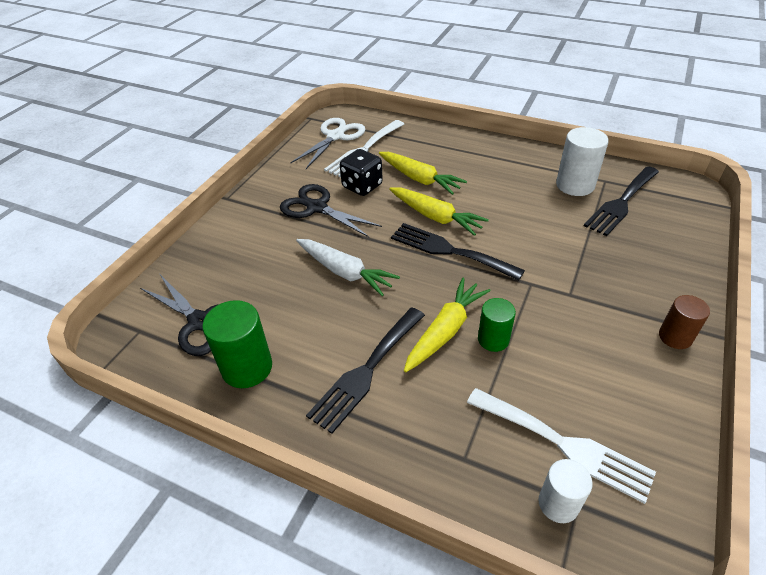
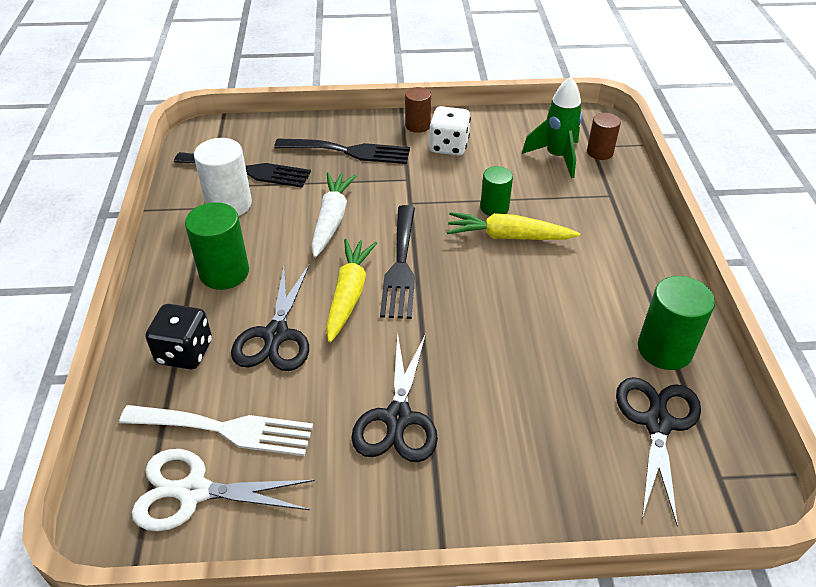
camera: 120 degrees left, 0 degrees up
(345, 272) = (491, 334): white carrot -> white carrot (331, 220)
(362, 186) = (322, 390): black dice -> black dice (185, 352)
(366, 371) = (591, 268): black fork -> black fork (349, 151)
(419, 179) = (276, 335): yellow carrot -> black scissors
(494, 170) = (224, 272): none -> green cylinder
(558, 503) = (600, 152): white cylinder -> brown cylinder
(564, 444) = (557, 157): white fork -> green rocket
(621, 347) = (449, 146): none -> white dice

